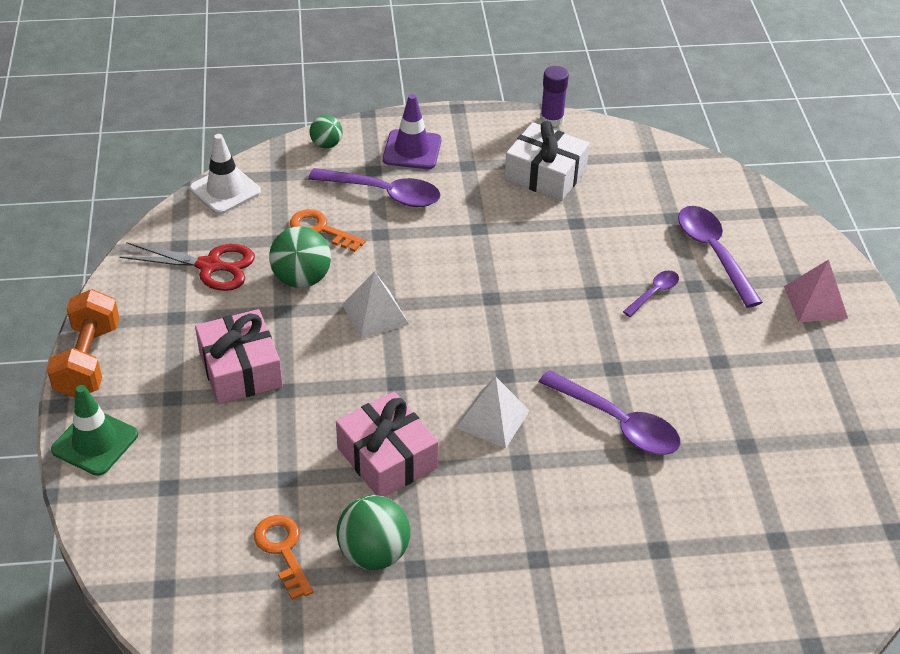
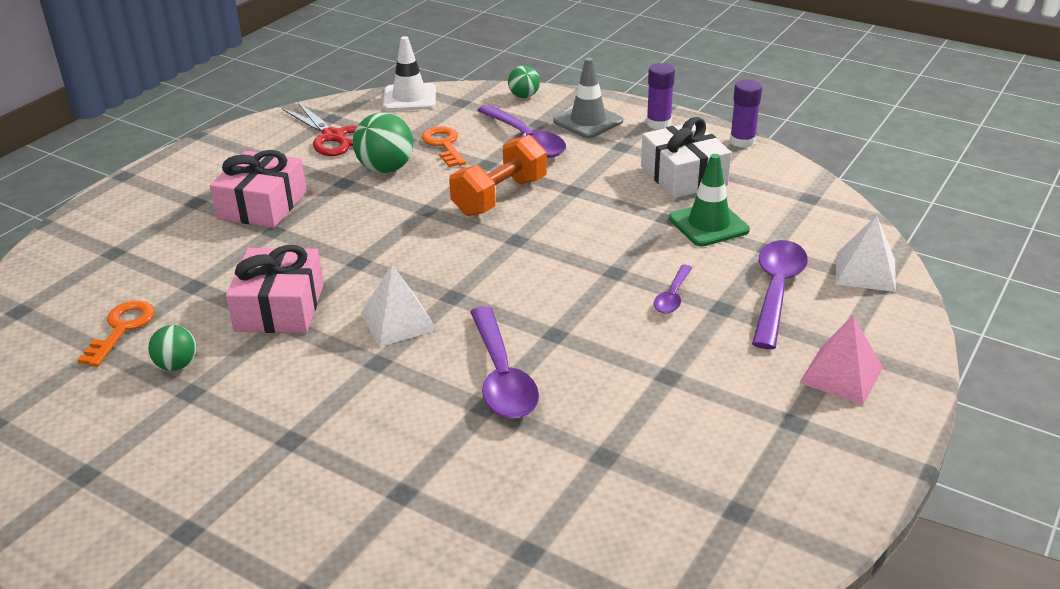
camera: 40 degrees right, 10 degrees down
(88, 360) = (177, 159): orange dumbbell -> orange dumbbell (500, 197)
(95, 442) = (111, 205): green traffic cone -> green traffic cone (708, 224)
(374, 553) = (177, 365): green ball -> green ball, size x0.60
(375, 314) = (407, 212): white pyramid -> white pyramid (865, 271)
(412, 150) = (588, 121): purple traffic cone -> grey traffic cone
(470, 127) = (658, 123): none -> purple glue stick
(654, 293) = (672, 296): purple spoon -> purple spoon turned 120 degrees clockwise

